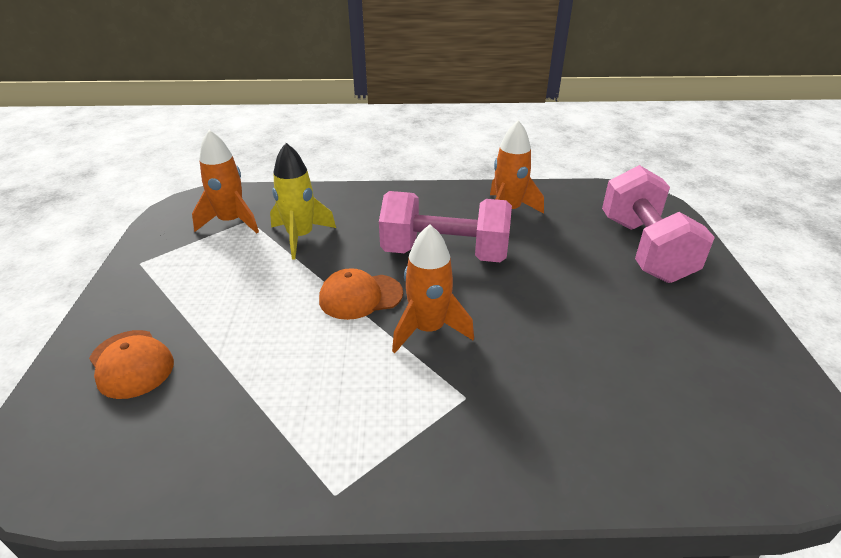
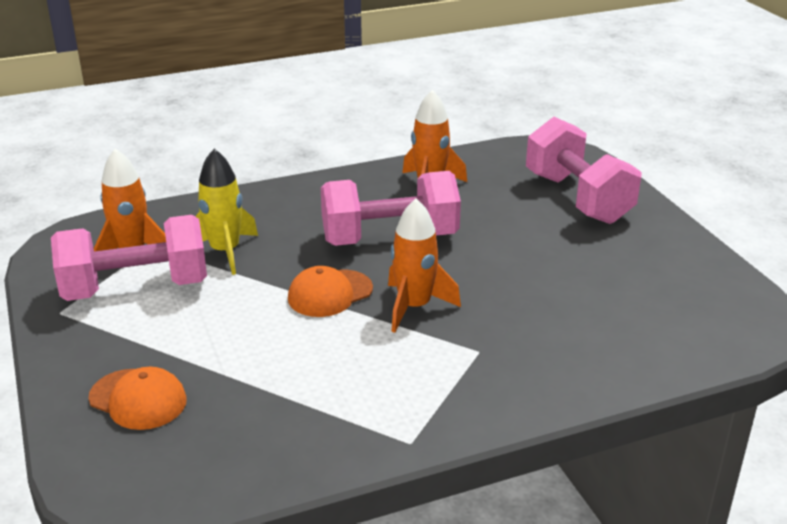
camera: 20 degrees left, 5 degrees down
(210, 255) = (136, 288): none -> pink dumbbell

